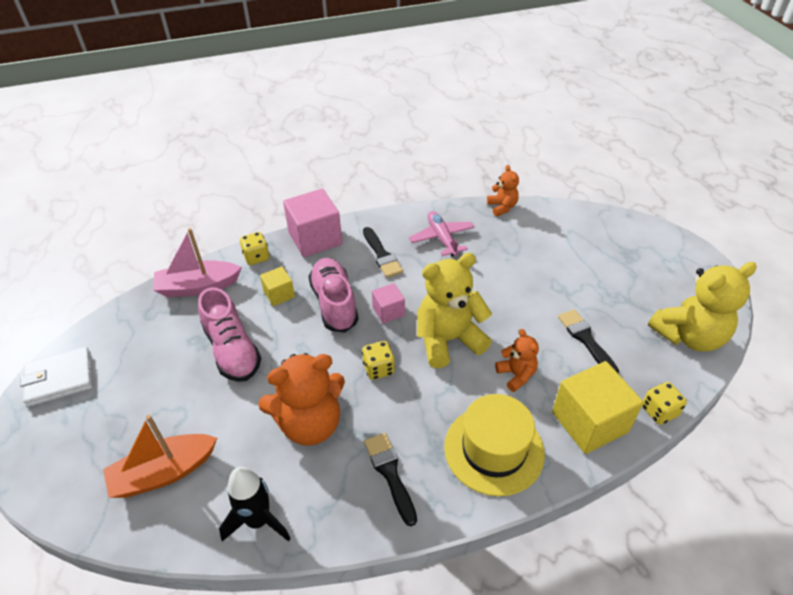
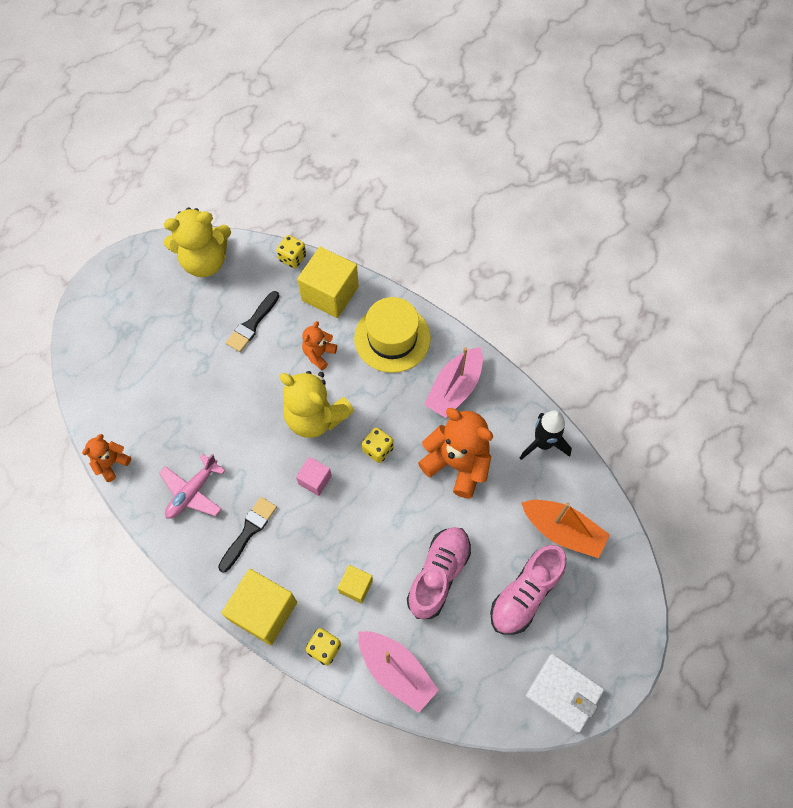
camera: 125 degrees left, 20 degrees up
(315, 238) = (264, 611): pink cube -> yellow cube
(334, 303) = (334, 530): pink shoe -> pink shoe (525, 594)
(390, 473) = (454, 388): black brush -> pink boat
(689, 336) = (205, 261): yellow teddy bear -> yellow teddy bear turned 135 degrees clockwise

